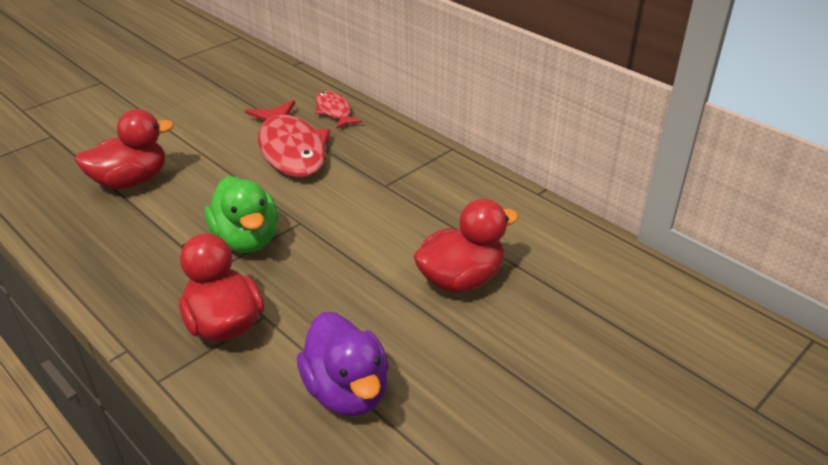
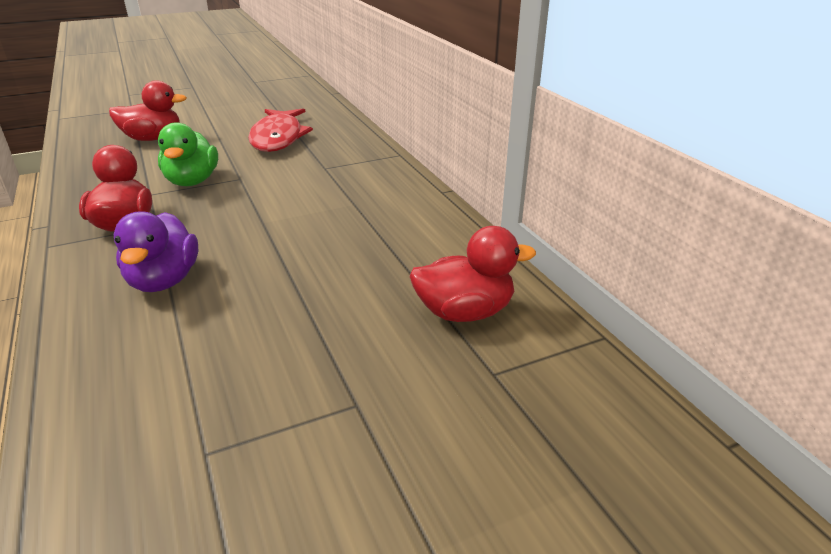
camera: 20 degrees right, 5 degrees down
(334, 111) = (332, 122): red fish -> none
(461, 279) = (322, 232): red duck -> red duck (464, 312)

